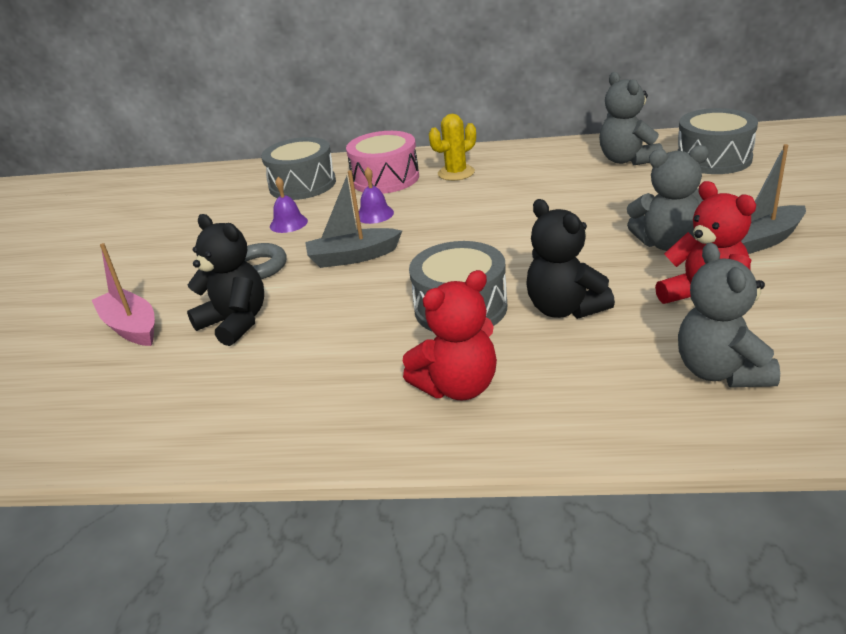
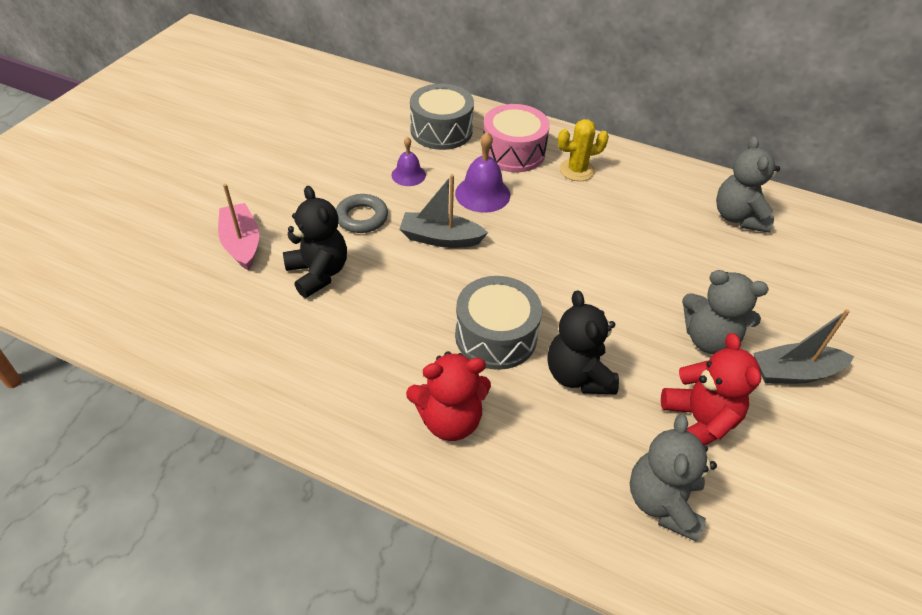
camera: 15 degrees right, 15 degrees up
(374, 214) = (482, 194): purple bell -> purple bell, size x1.57
(713, 159) = (819, 250): grey drum -> none

